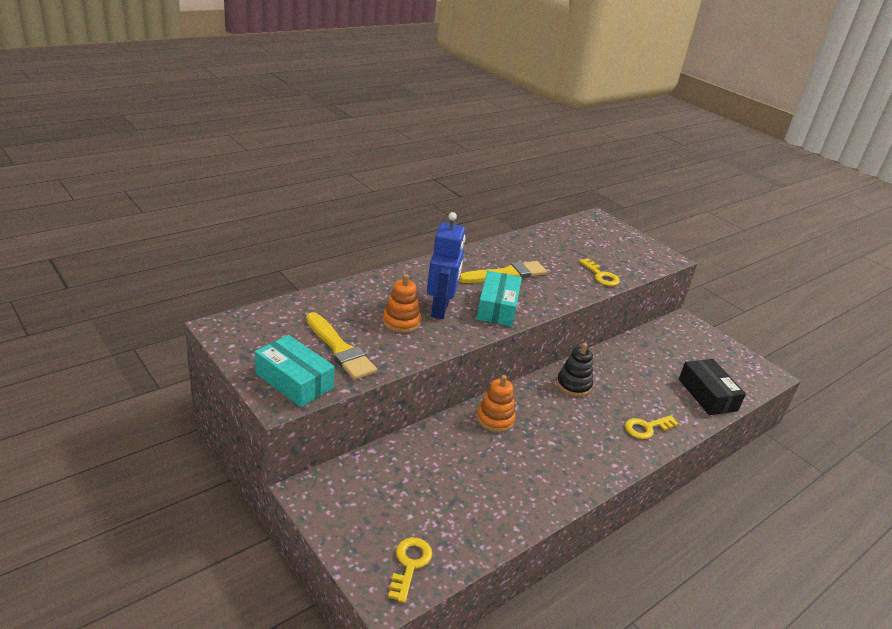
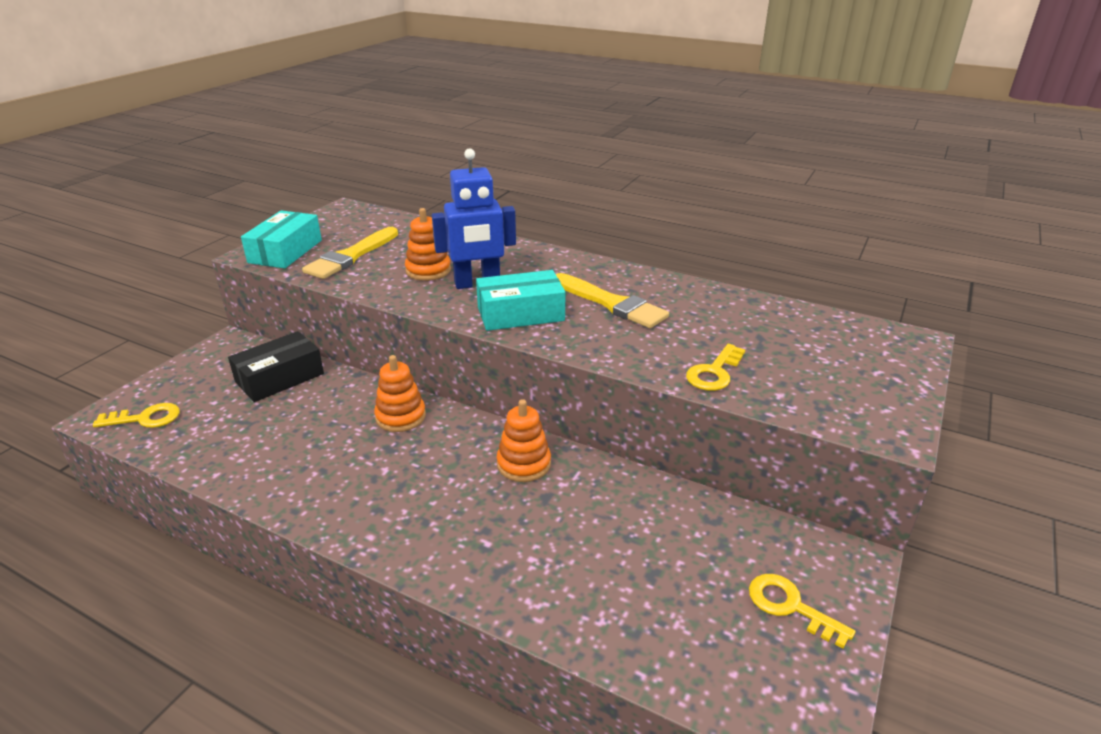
camera: 70 degrees right, 0 degrees up
(573, 385) = (523, 464): black stacking toy -> orange stacking toy
(646, 428) = (477, 557): yellow key -> yellow key (790, 606)
(707, 395) = (634, 626): black box -> black box (280, 378)

